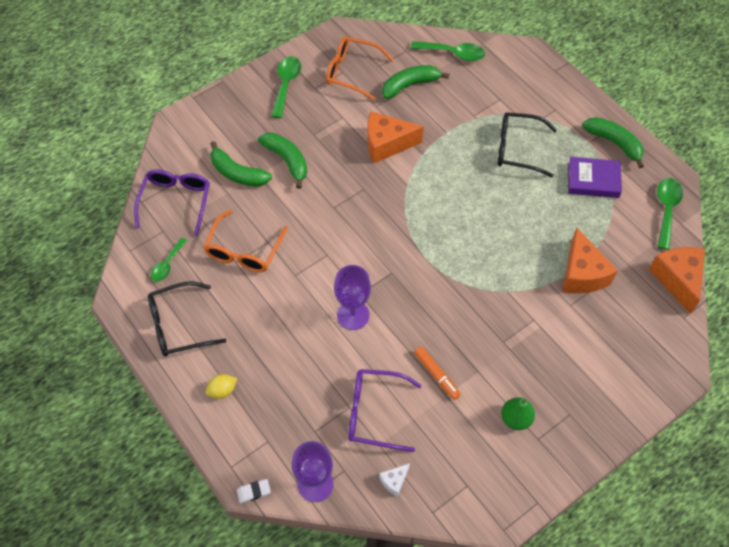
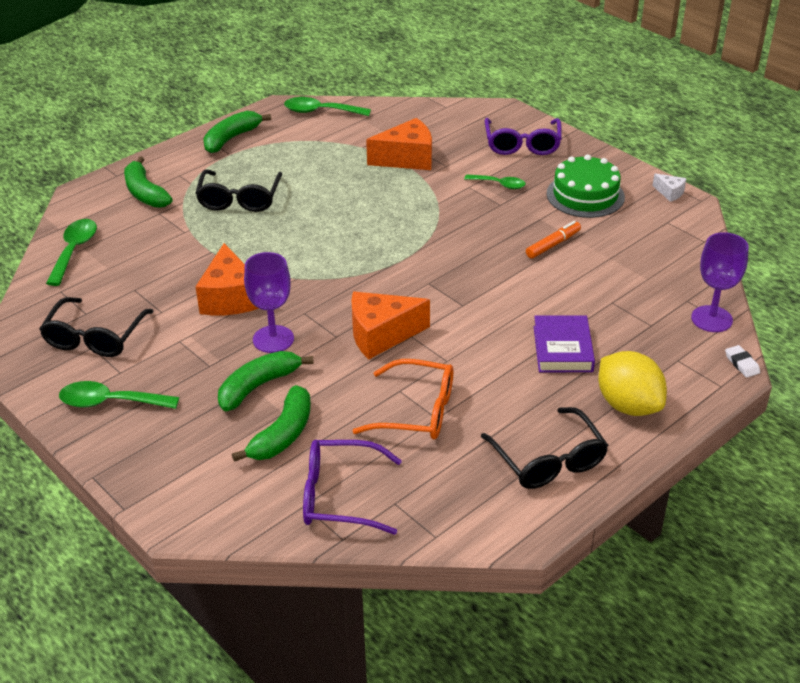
camera: 95 degrees left, 20 degrees down
(167, 264) = (453, 488): green spoon -> green spoon (499, 184)
(222, 390) = (628, 405): yellow lemon -> yellow lemon, size x2.00
(352, 72) = (95, 338): orange glasses -> black glasses
(353, 315) = (494, 308): purple goblet -> purple goblet (273, 339)
(375, 413) = (612, 283): purple glasses -> purple glasses (522, 144)
(394, 481) = (683, 266): white cheese -> white cheese (670, 193)
(410, 85) = (127, 284): green banana -> green banana (145, 193)
(516, 418) = (585, 195): green pear -> green cake
(593, 180) = (284, 151): purple book -> purple book (562, 349)
(677, 279) = (404, 108): orange cheese -> orange cheese (381, 335)

